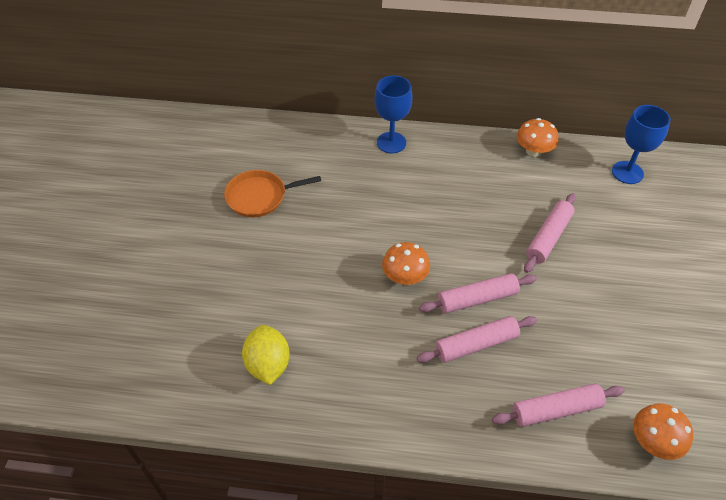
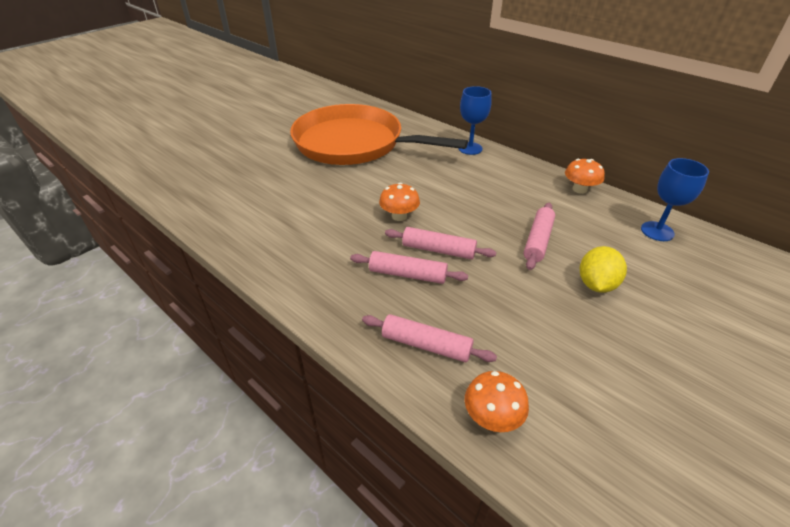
camera: 35 degrees right, 10 degrees down
(259, 197) = (354, 143): orange pan -> orange pan, size x2.42
(268, 364) = (261, 219): yellow lemon -> yellow lemon (596, 284)
(548, 237) = (538, 241): pink rolling pin -> pink rolling pin turned 45 degrees counterclockwise

